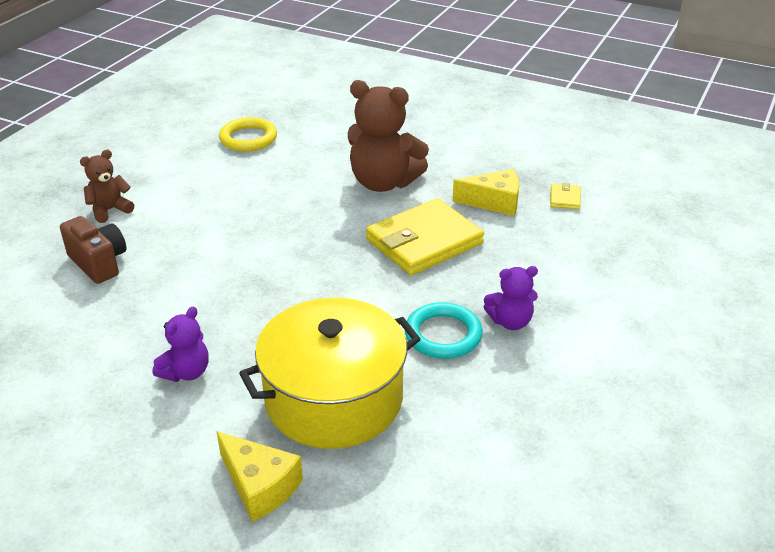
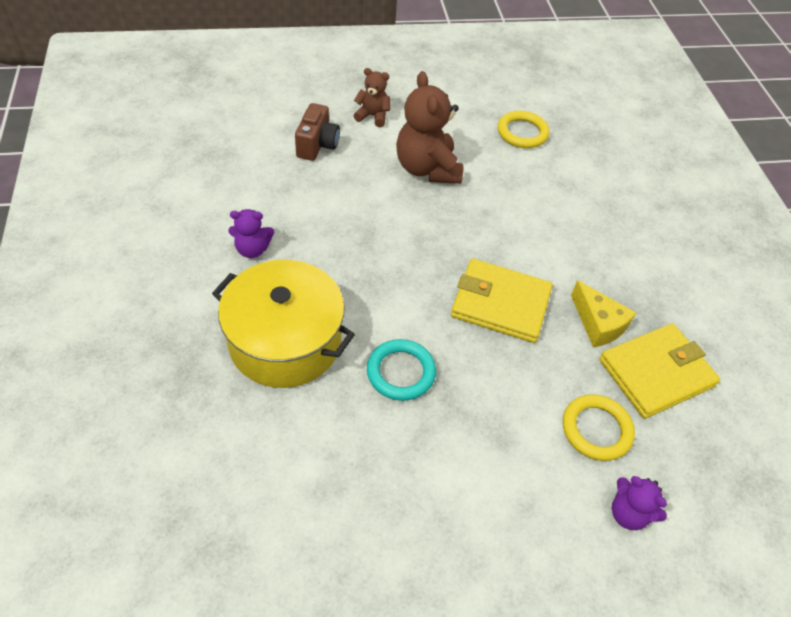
camera: 50 degrees right, 15 degrees up
(260, 486) = (181, 346): yellow cheese -> none
(383, 183) = (550, 239): brown teddy bear -> brown teddy bear (427, 169)
(510, 321) = (453, 410): purple teddy bear -> purple teddy bear (628, 513)
(565, 198) = (656, 373): yellow wallet -> yellow wallet, size x2.44
(592, 253) = (596, 429): none -> yellow ring

